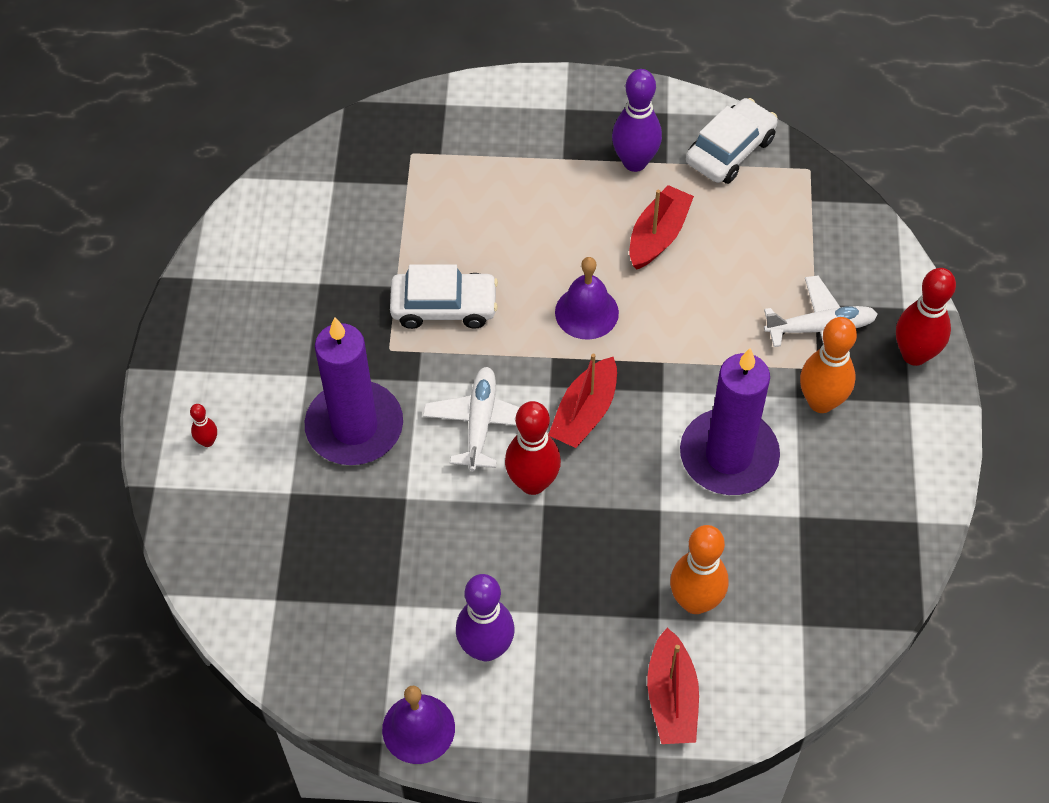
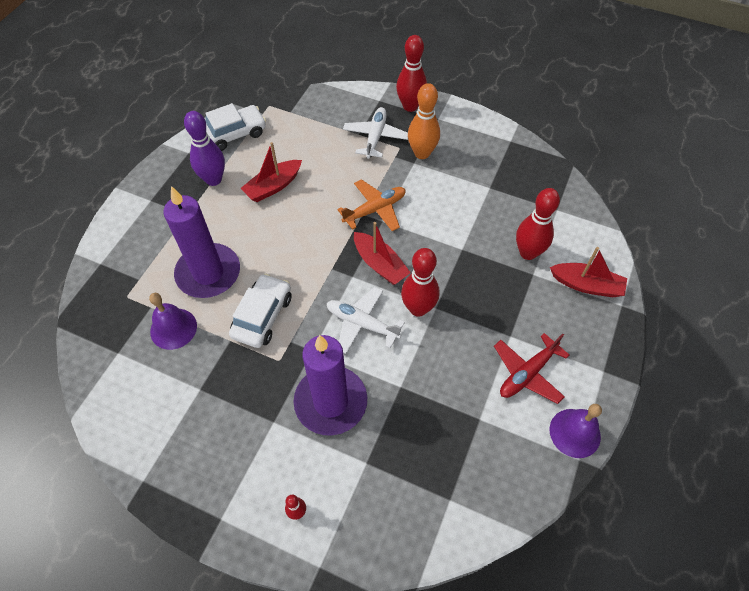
camera: 70 degrees left, 0 degrees up
(486, 648) = (527, 373): purple bowling pin -> red plane
(586, 312) = (308, 239): purple bell -> purple bell (173, 328)
(658, 236) = (273, 186): red boat -> red boat turned 90 degrees counterclockwise
(678, 375) = (375, 210): none -> orange plane
(695, 601) = (528, 253): orange bowling pin -> red bowling pin
(728, 456) = (439, 205): purple candle -> purple candle (208, 273)
(730, 150) = (234, 134): white car -> white car turned 90 degrees clockwise

